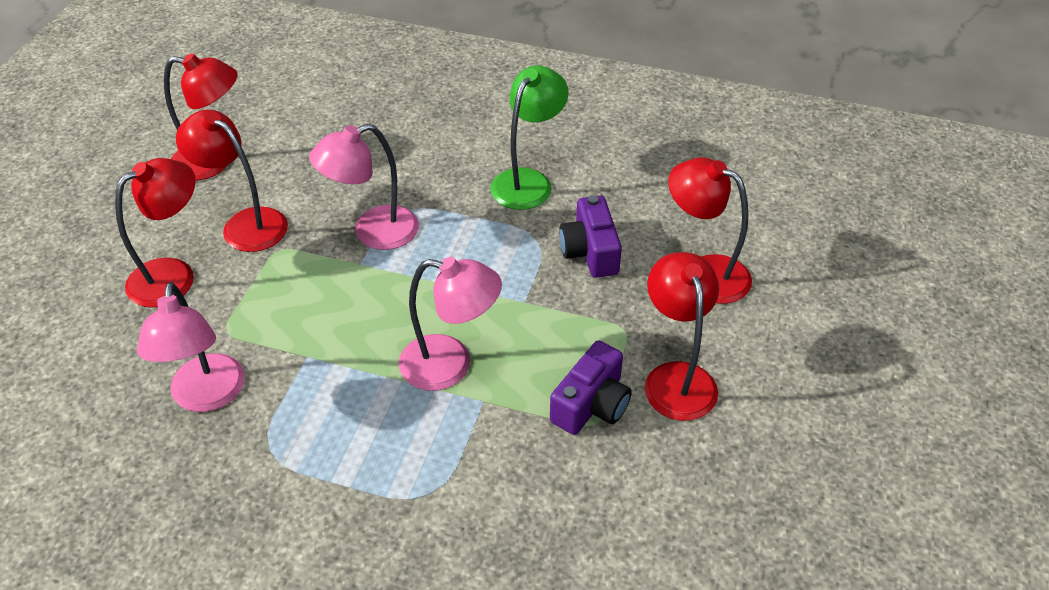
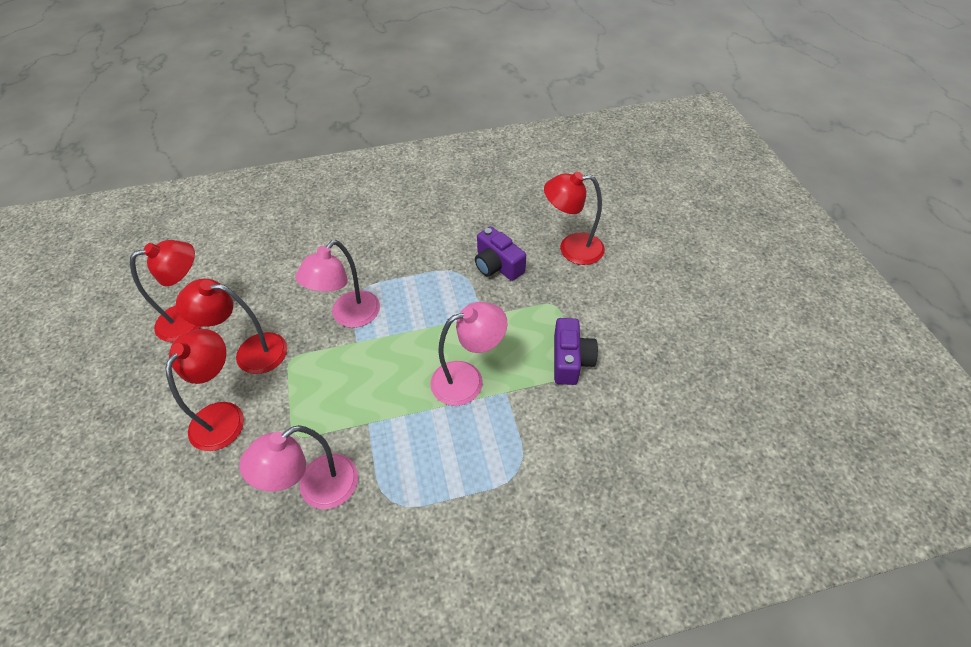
camera: 30 degrees left, 5 degrees up
(207, 396) = (317, 489): pink lamp -> pink lamp turned 90 degrees clockwise
(528, 181) = (425, 237): green lamp -> none
(676, 378) = (604, 319): red lamp -> none

